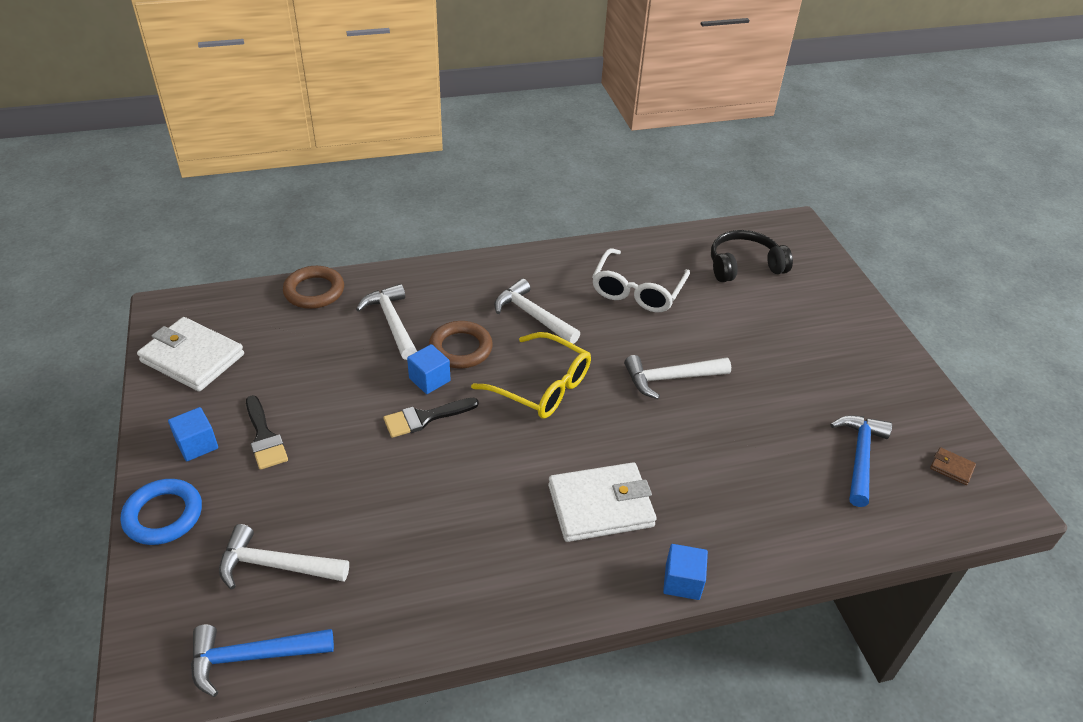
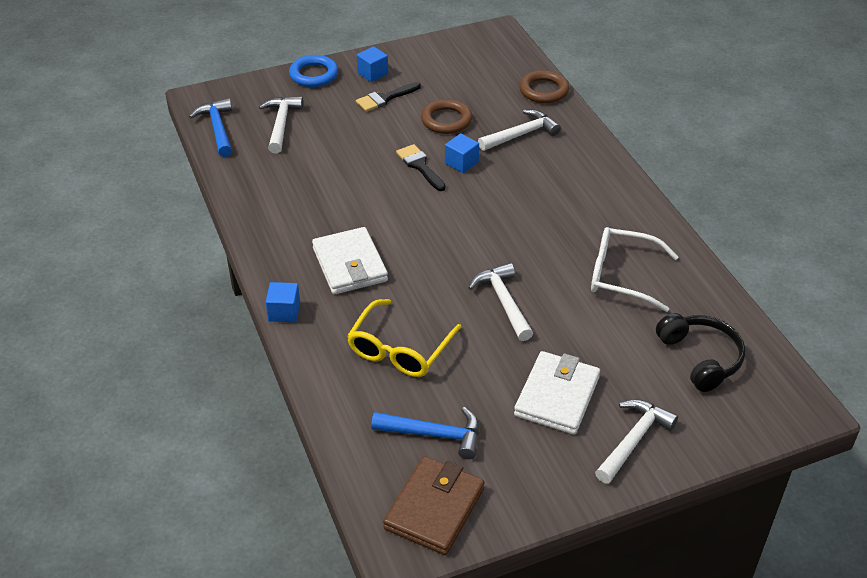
camera: 85 degrees right, 0 degrees up
(192, 358) = (452, 53): white wallet -> white wallet (557, 396)
(460, 348) = (502, 174): brown ring -> brown ring (446, 120)
(533, 315) = (558, 210): white hammer -> white hammer (633, 440)
(542, 386) = (471, 223): yellow glasses -> yellow glasses (400, 349)
(951, 468) = (434, 508): brown wallet -> brown wallet, size x2.37

